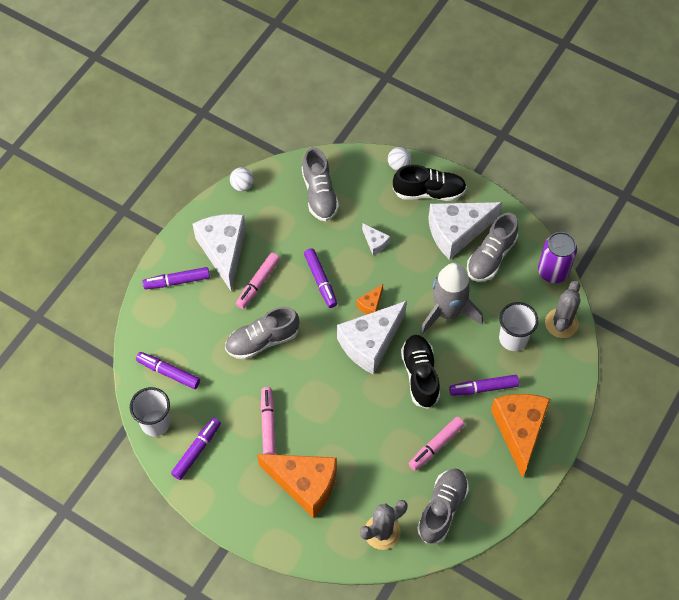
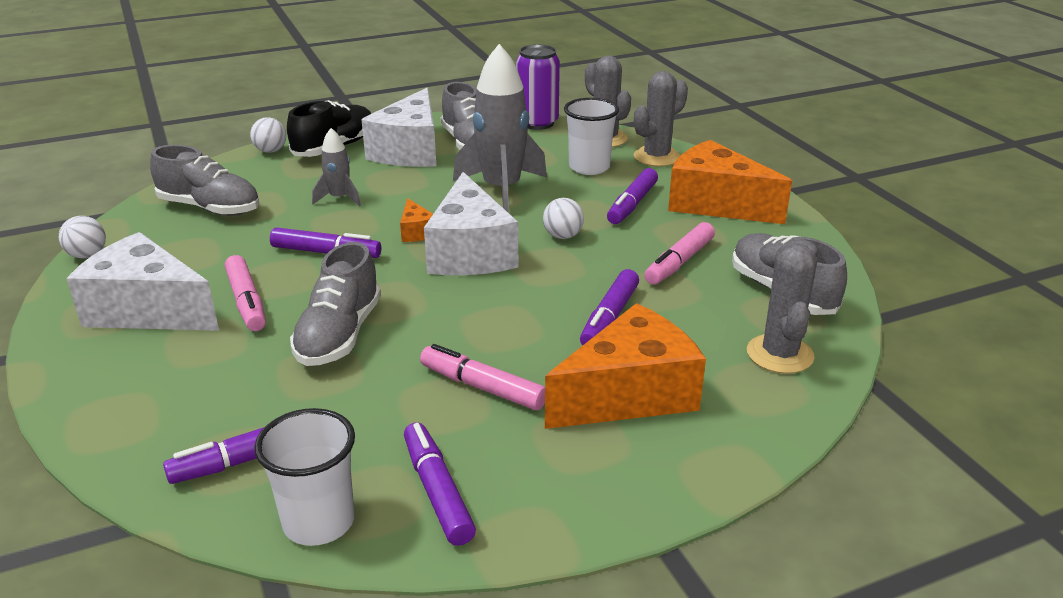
camera: 55 degrees left, 30 degrees down
(177, 281) = (113, 375): purple marker -> purple marker (609, 318)
(375, 243) = (339, 198): white cheese -> grey rocket
(420, 375) = (563, 236): black shoe -> white ball
(436, 446) = (679, 262): pink marker -> pink marker turned 45 degrees clockwise
(558, 366) = (656, 157): none -> grey cactus

